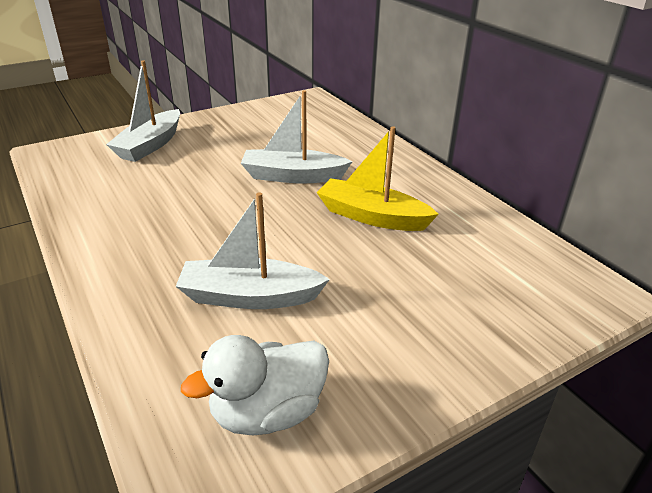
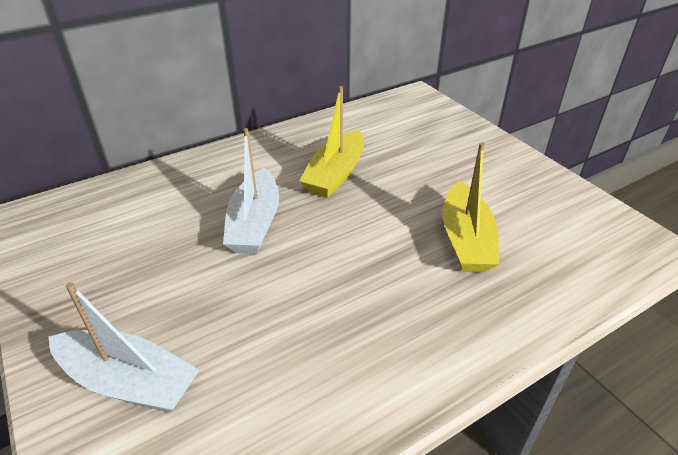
camera: 90 degrees left, 5 degrees up
(249, 297) = (466, 240): white boat -> yellow boat
(267, 412) = (577, 222): white duck -> none

